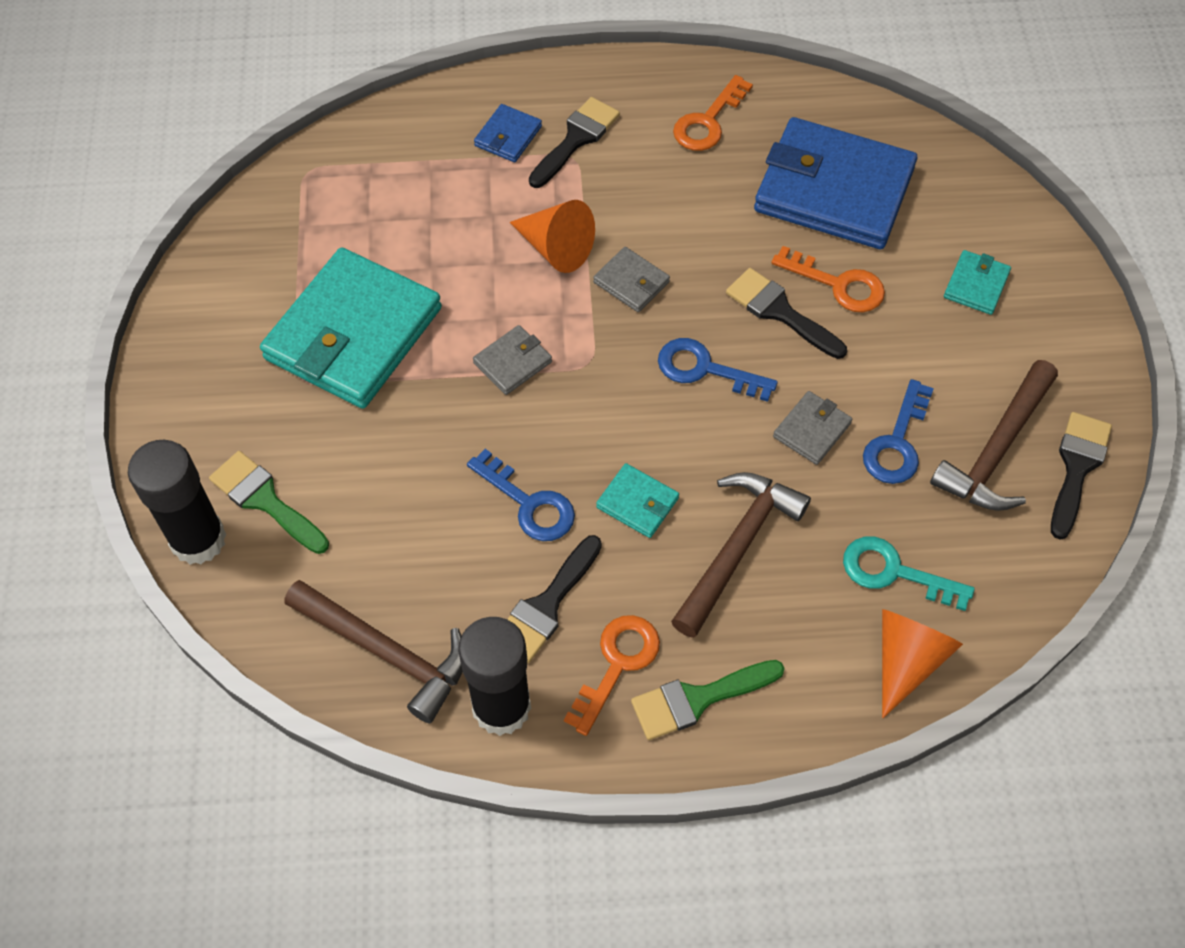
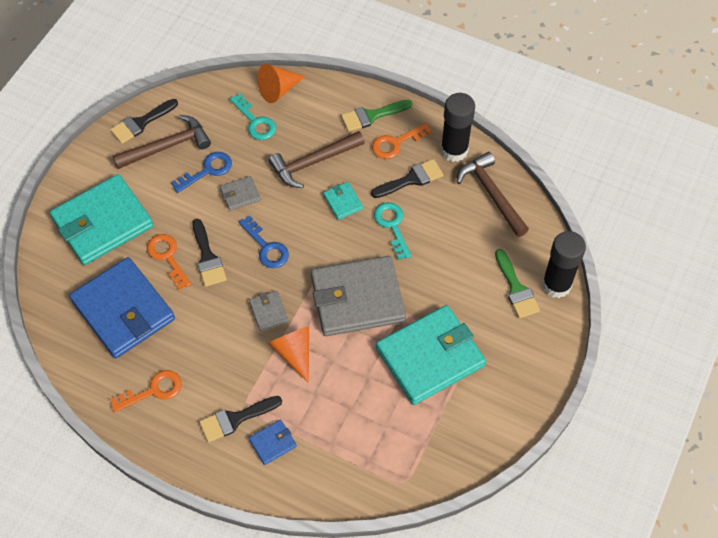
camera: 150 degrees left, 0 degrees up
(513, 362) = (357, 298): grey wallet -> grey wallet, size x2.36
(529, 503) = (392, 226): blue key -> turquoise key
(698, 699) = (372, 116): green brush -> green brush turned 150 degrees clockwise
(976, 285) = (102, 222): turquoise wallet -> turquoise wallet, size x2.36

